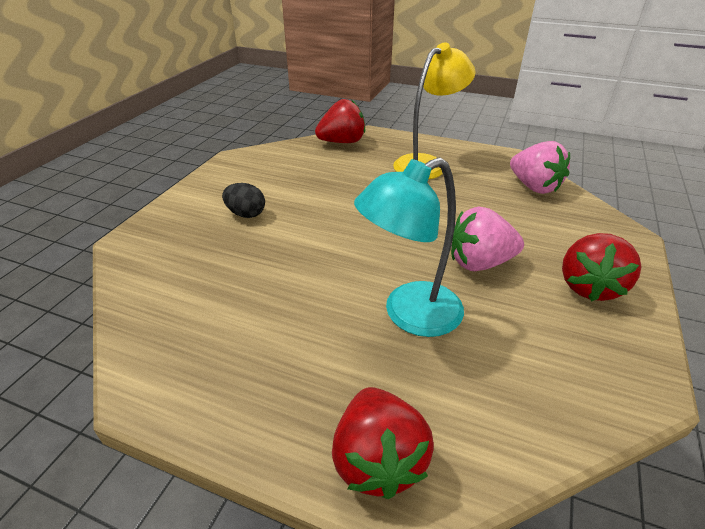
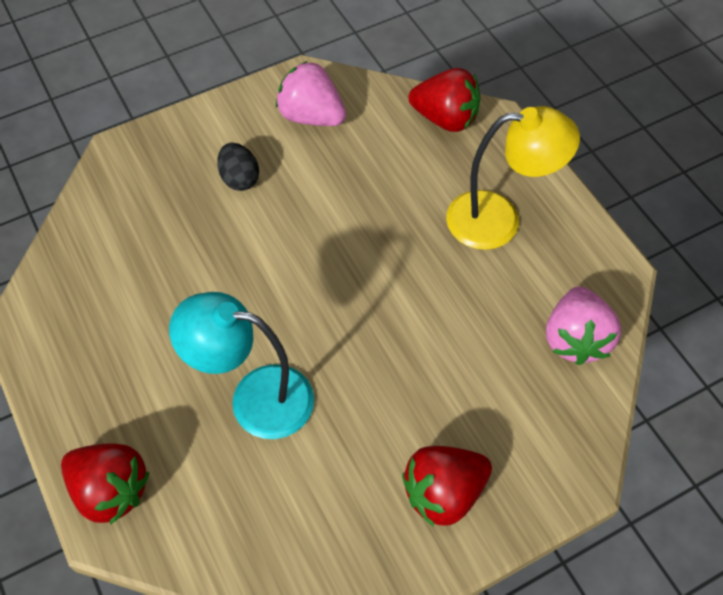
camera: 40 degrees right, 20 degrees up
(378, 459) = (110, 490): red strawberry -> red strawberry turned 90 degrees counterclockwise
(479, 263) = (379, 392): pink strawberry -> pink strawberry (311, 116)

